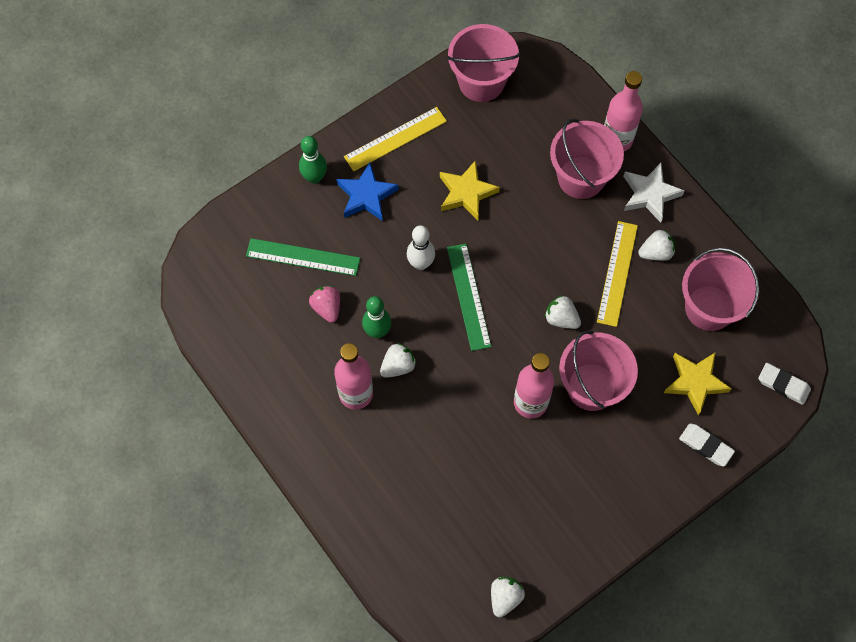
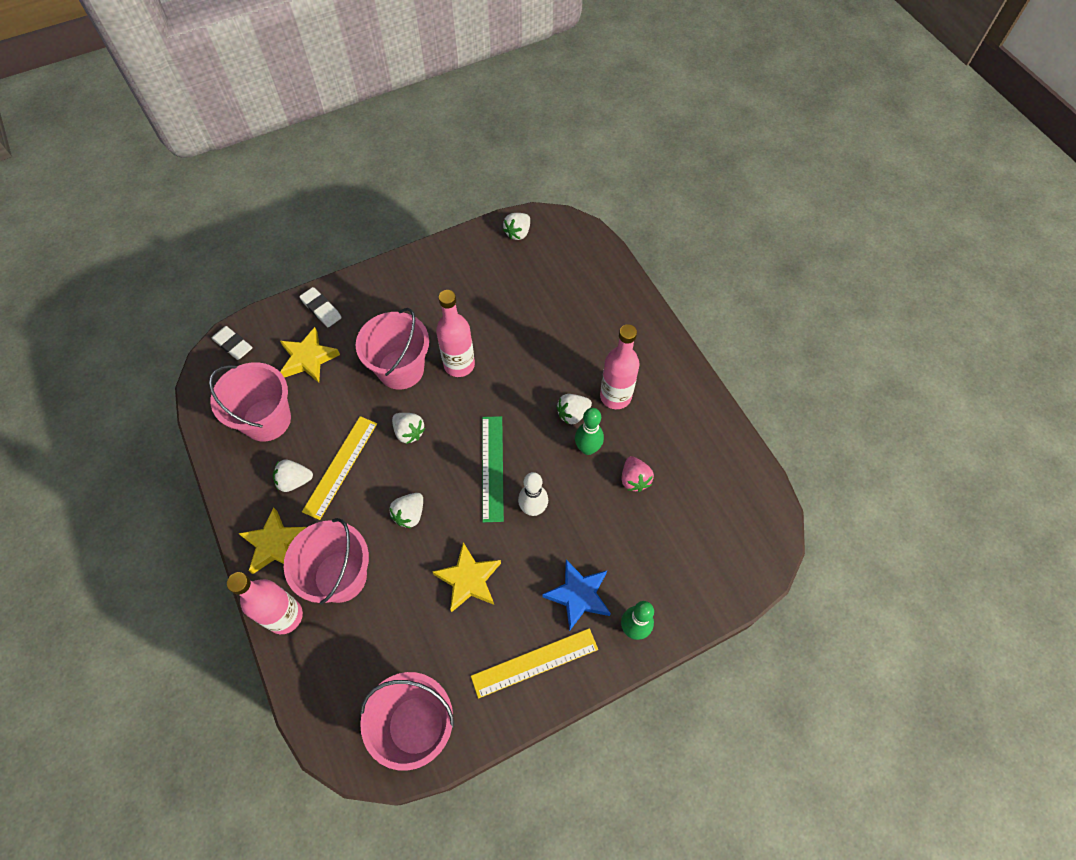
camera: 170 degrees left, 5 degrees down
(303, 257) = (654, 536): green ruler -> none
(536, 239) = (410, 514): none -> white strawberry
(650, 194) = (275, 544): white star -> yellow star

